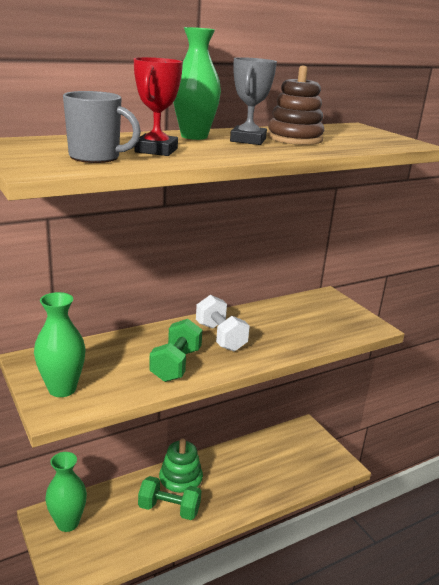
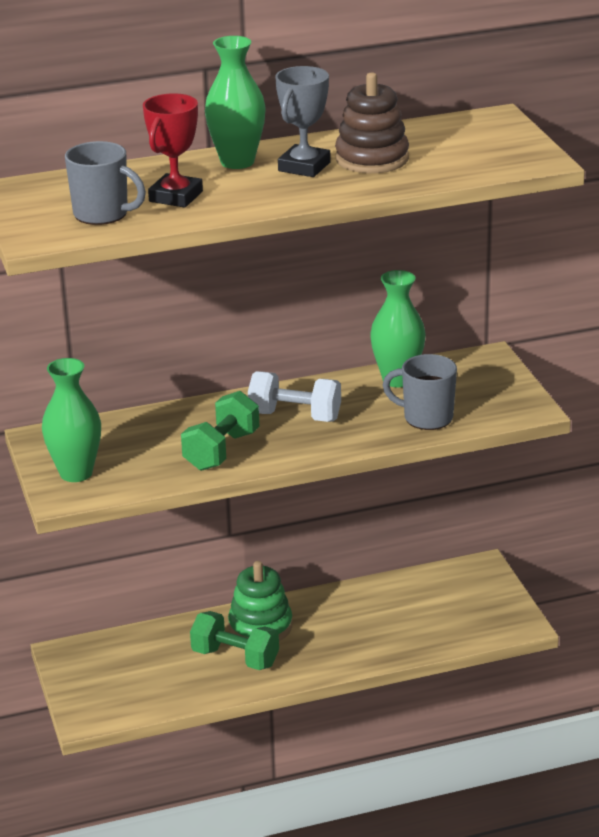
camera: 15 degrees right, 5 degrees up
(68, 523) = (95, 663): green vase -> green vase (397, 379)
(220, 337) = (295, 416): white dumbbell -> white dumbbell turned 60 degrees counterclockwise
(311, 335) = (426, 418): none -> grey mug

